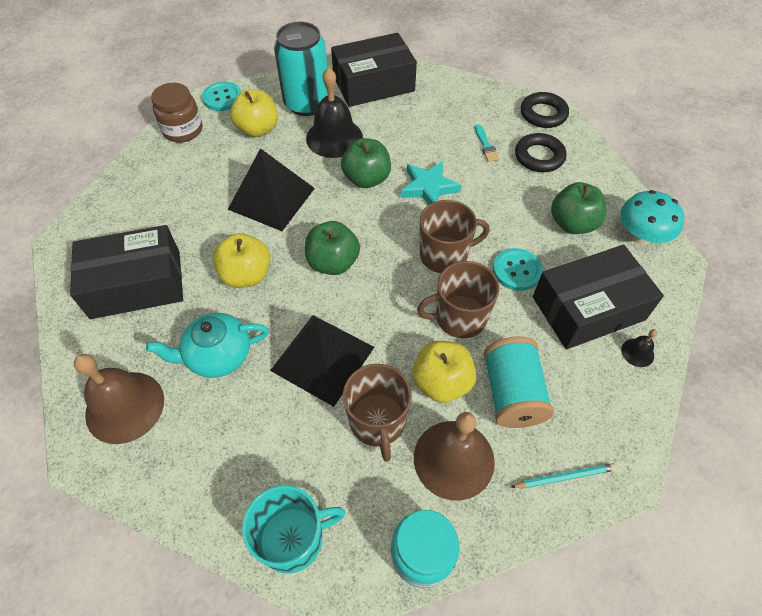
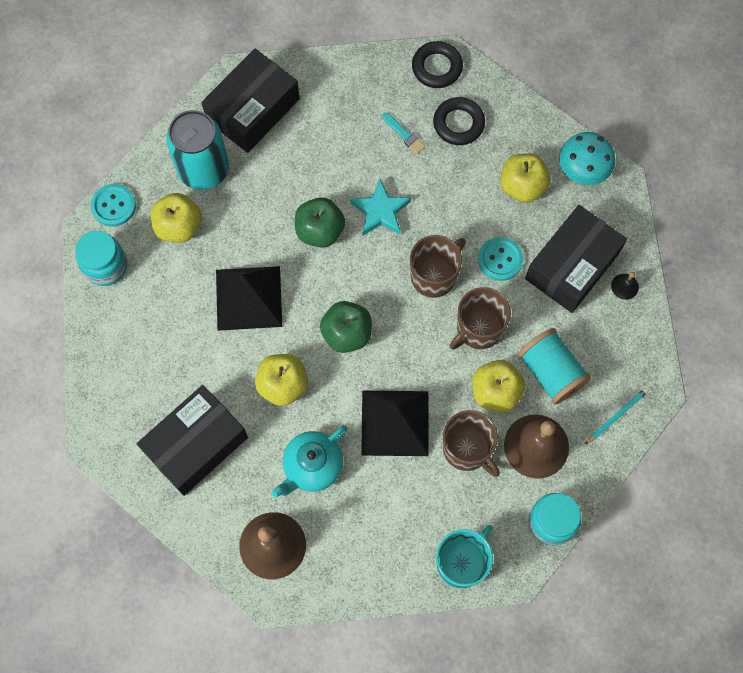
camera: 30 degrees left, 15 degrees up
(183, 130) = (106, 266): brown jar -> turquoise jar
(334, 137) = (259, 198): black bell -> none
(572, 224) = (522, 186): green apple -> yellow apple

